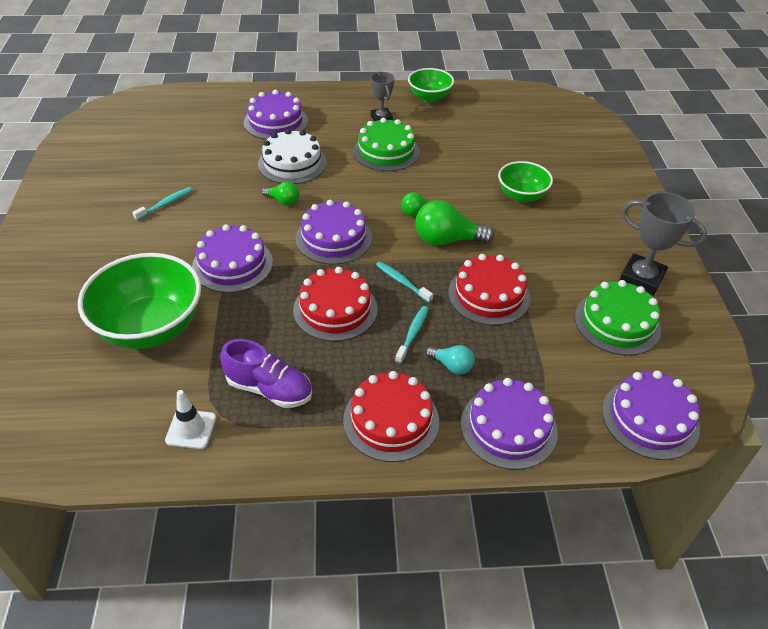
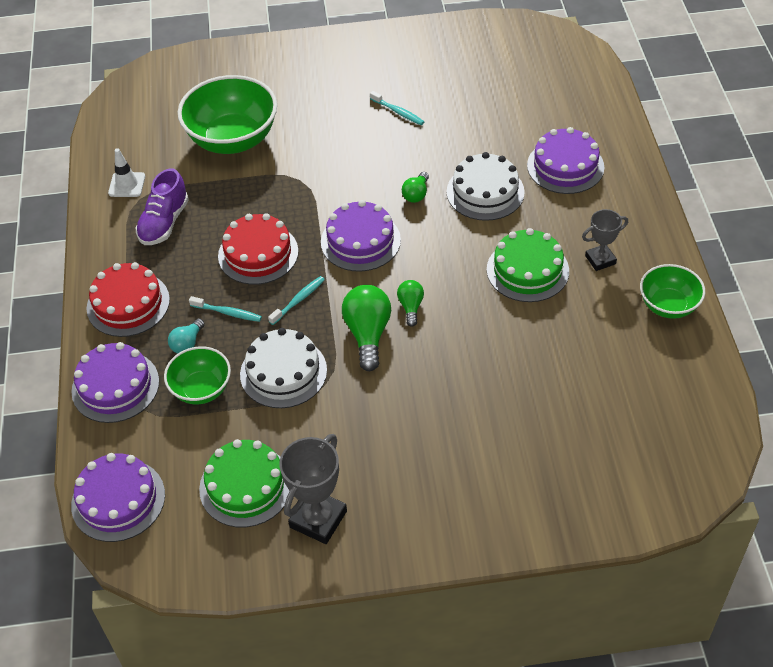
camera: 90 degrees right, 5 degrees up
(232, 264) = (315, 174): purple cake -> none
(489, 295) = (283, 372): red cake -> white cake
(521, 196) = (461, 405): green bowl -> green bowl (201, 389)

